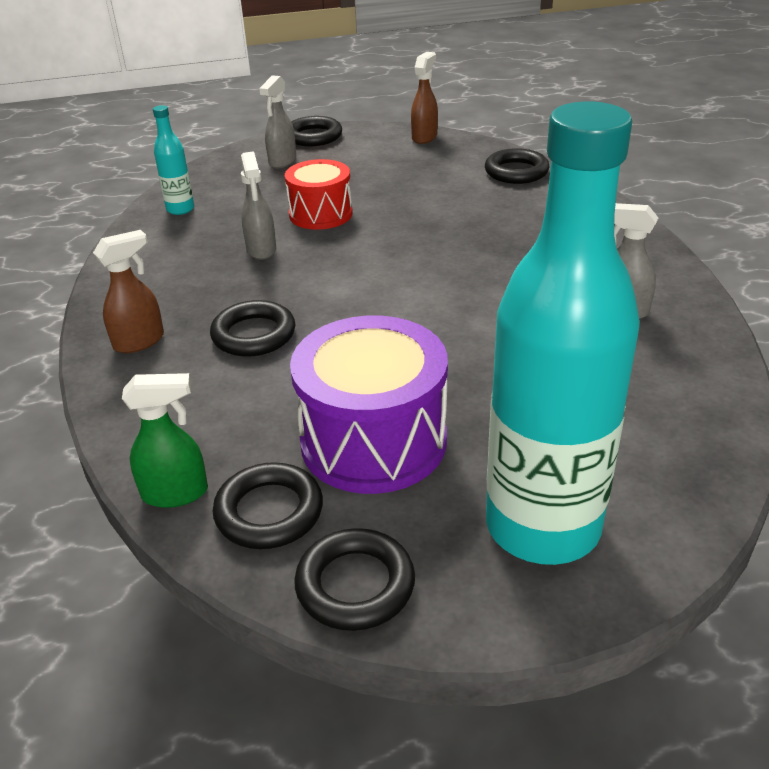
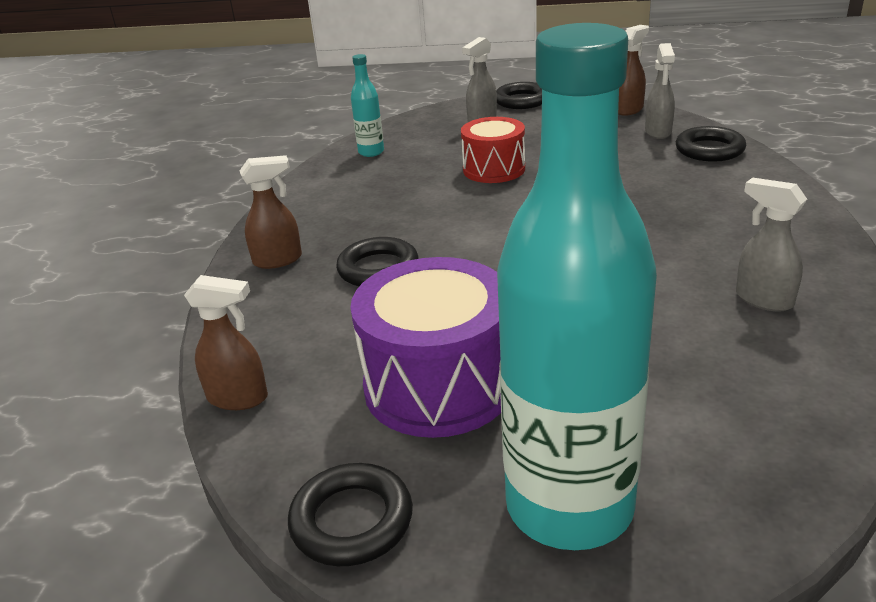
camera: 20 degrees right, 5 degrees down
(176, 493) = (238, 398): green spray bottle -> brown spray bottle
(261, 250) = (423, 195): grey spray bottle -> grey spray bottle (658, 132)
(269, 512) = (309, 432): black ring -> none

